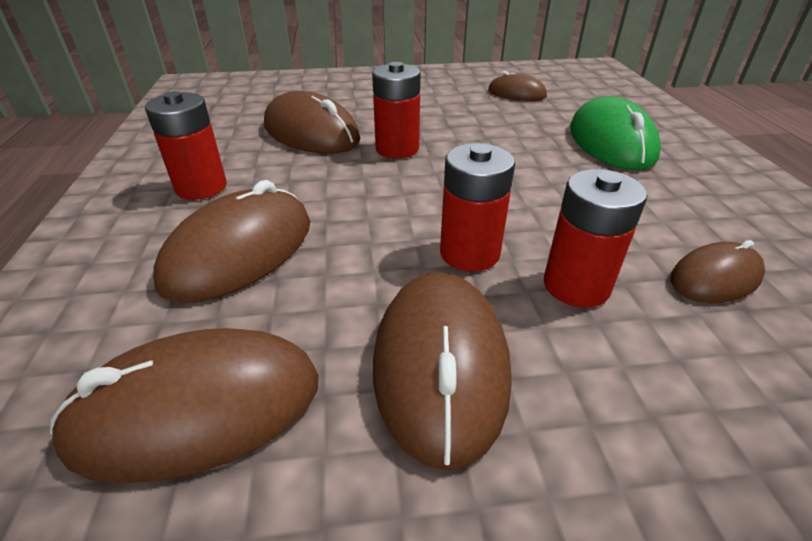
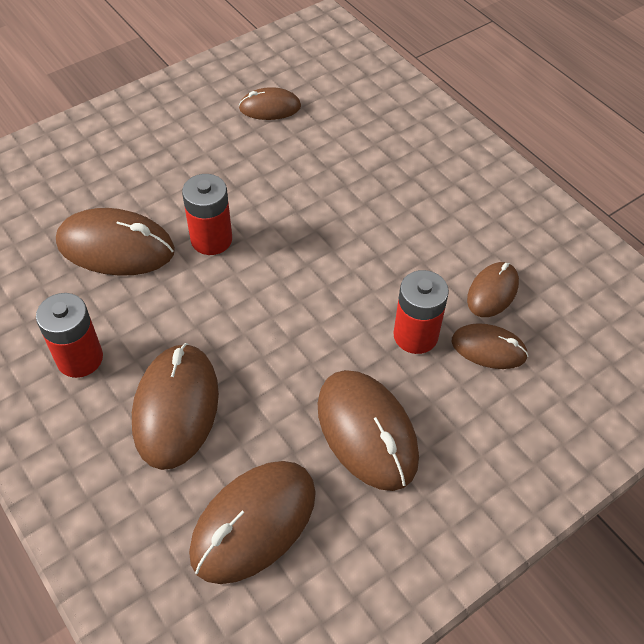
camera: 30 degrees left, 15 degrees up
(469, 253) = (336, 336): red battery -> none
(611, 142) = (382, 160): green mouse -> none
(687, 337) = (488, 348): none -> brown mouse

